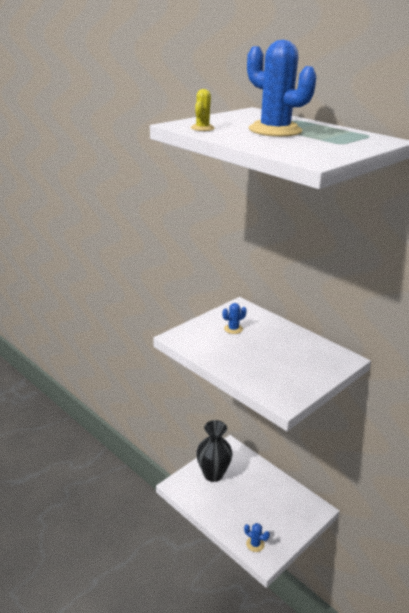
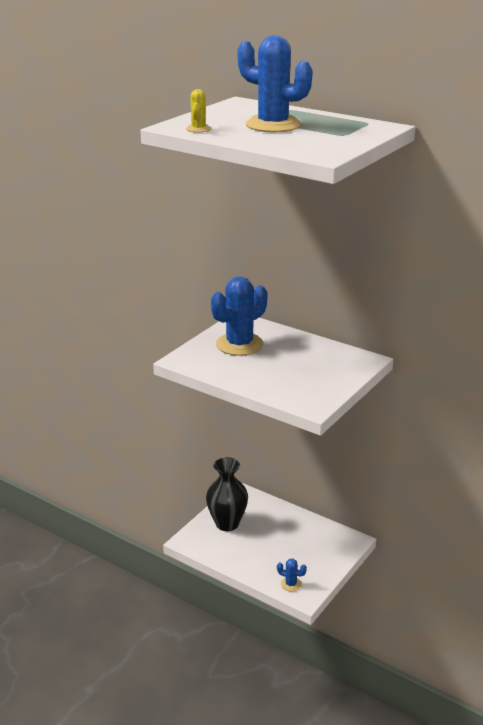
camera: 10 degrees left, 0 degrees up
(233, 329) = (239, 344): blue cactus -> blue cactus, size x2.22

